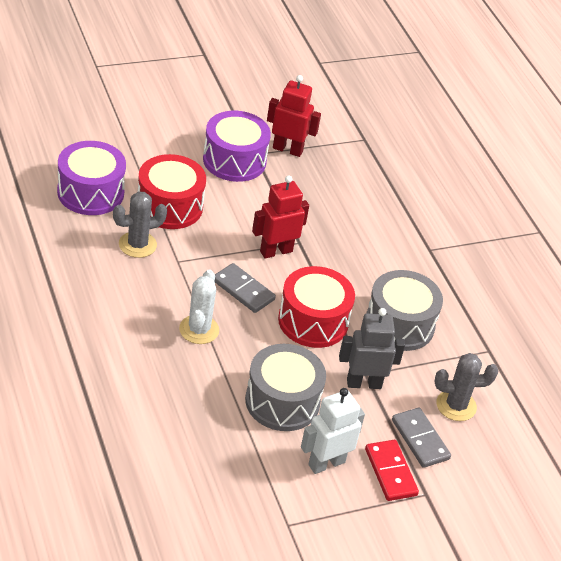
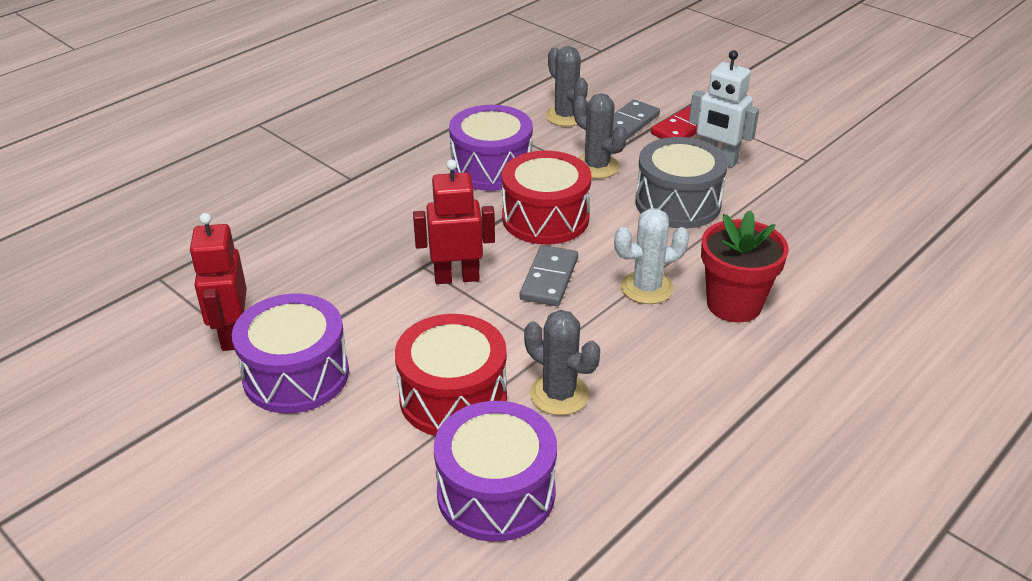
camera: 110 degrees left, 5 degrees down
(149, 361) = (734, 304): none -> red flower pot
(276, 251) = (456, 277): red robot -> red robot turned 135 degrees clockwise
(364, 383) = (597, 166): grey robot -> grey cactus
(399, 324) = (491, 168): grey drum -> purple drum

